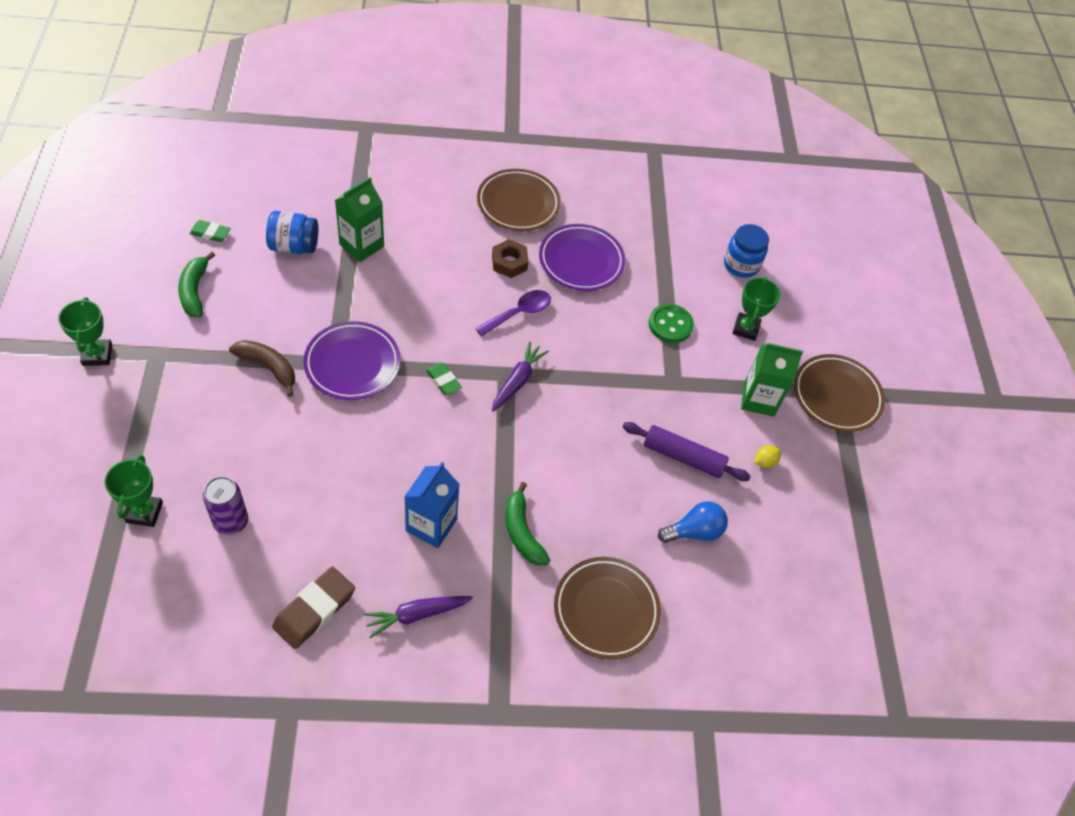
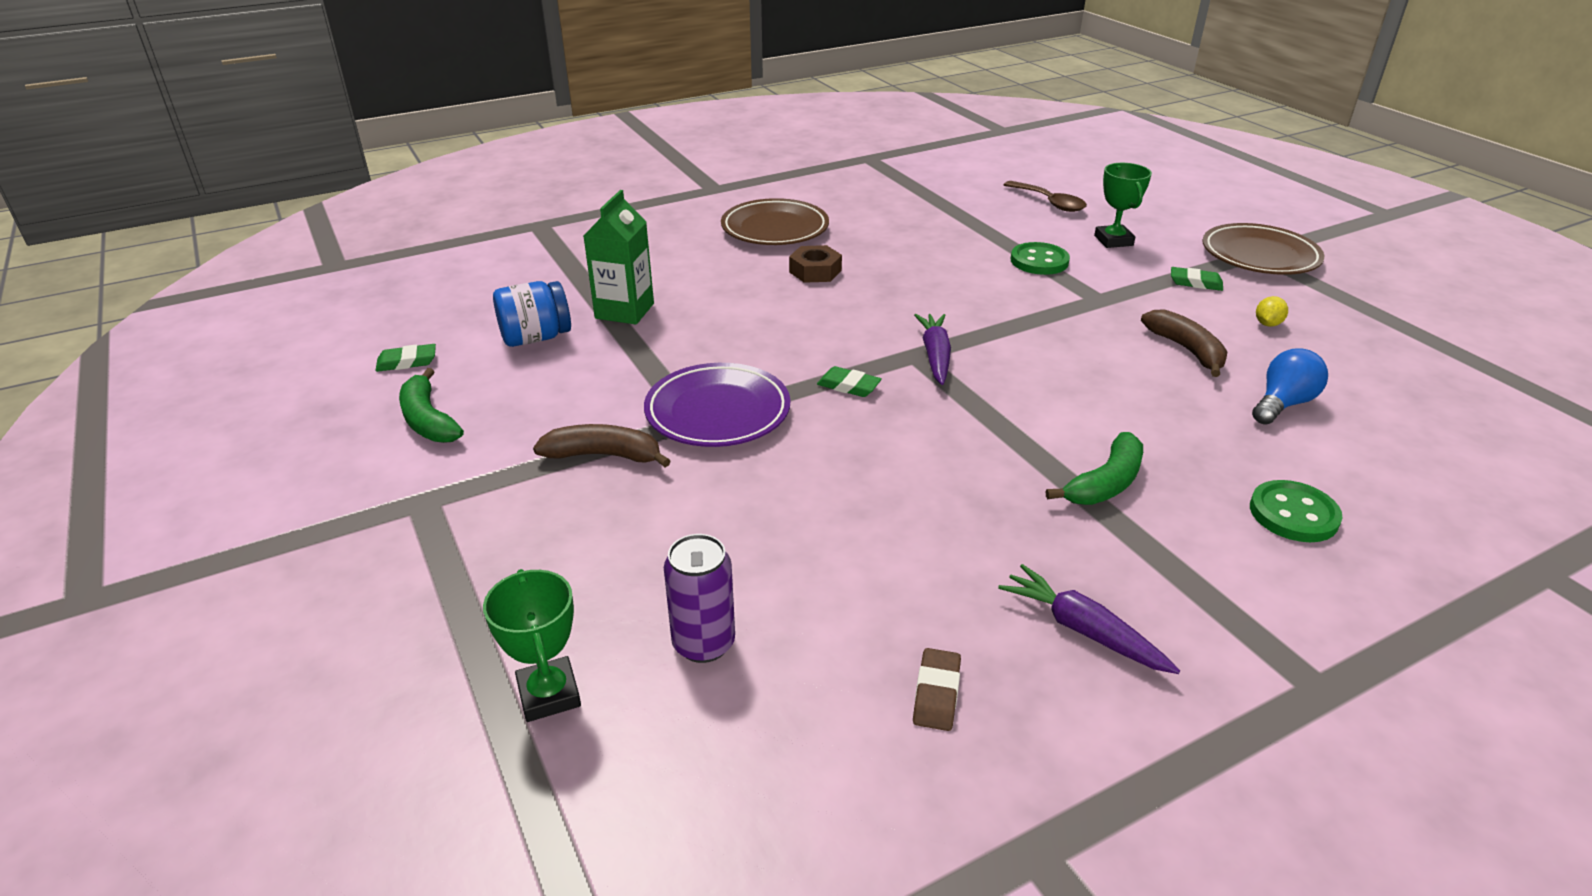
camera: 20 degrees left, 20 degrees down
(97, 355) = (319, 537): green trophy -> none
(314, 610) = (936, 693): brown eraser -> brown eraser, size x0.58
(416, 615) = (1082, 629): purple carrot -> purple carrot turned 90 degrees clockwise
(431, 525) = (989, 524): blue carton -> none
(519, 313) = (872, 304): purple spoon -> none
(522, 532) = (1105, 483): green banana -> green banana turned 90 degrees counterclockwise
(581, 261) = (891, 247): purple plate -> none
(606, 610) = (1293, 514): brown plate -> green button
(683, 457) = (1187, 350): purple rolling pin -> brown banana
(741, 265) = (1049, 203): blue jar -> brown spoon
(758, 399) = (1195, 283): green carton -> green eraser

